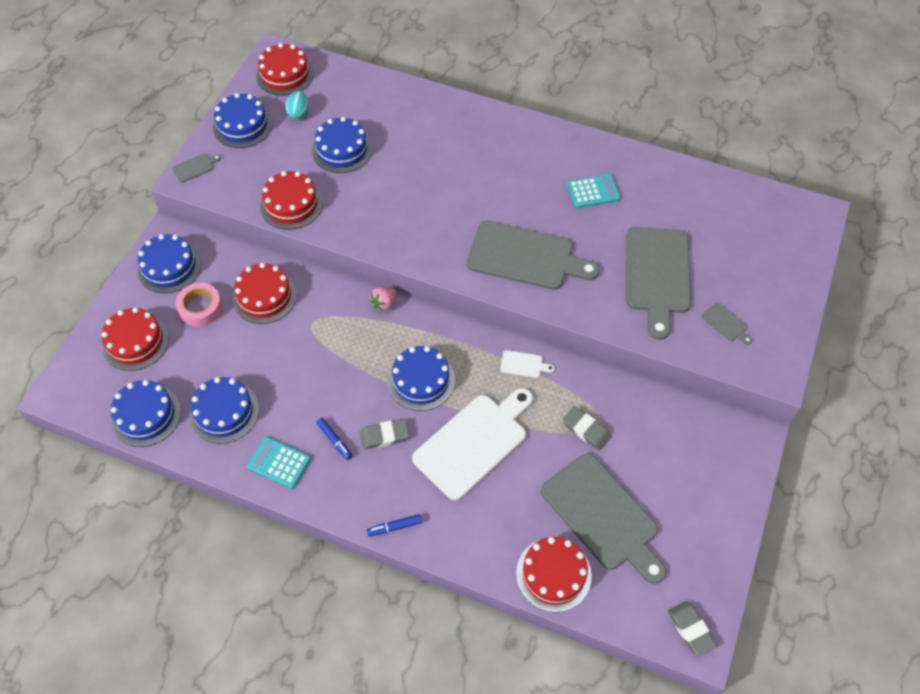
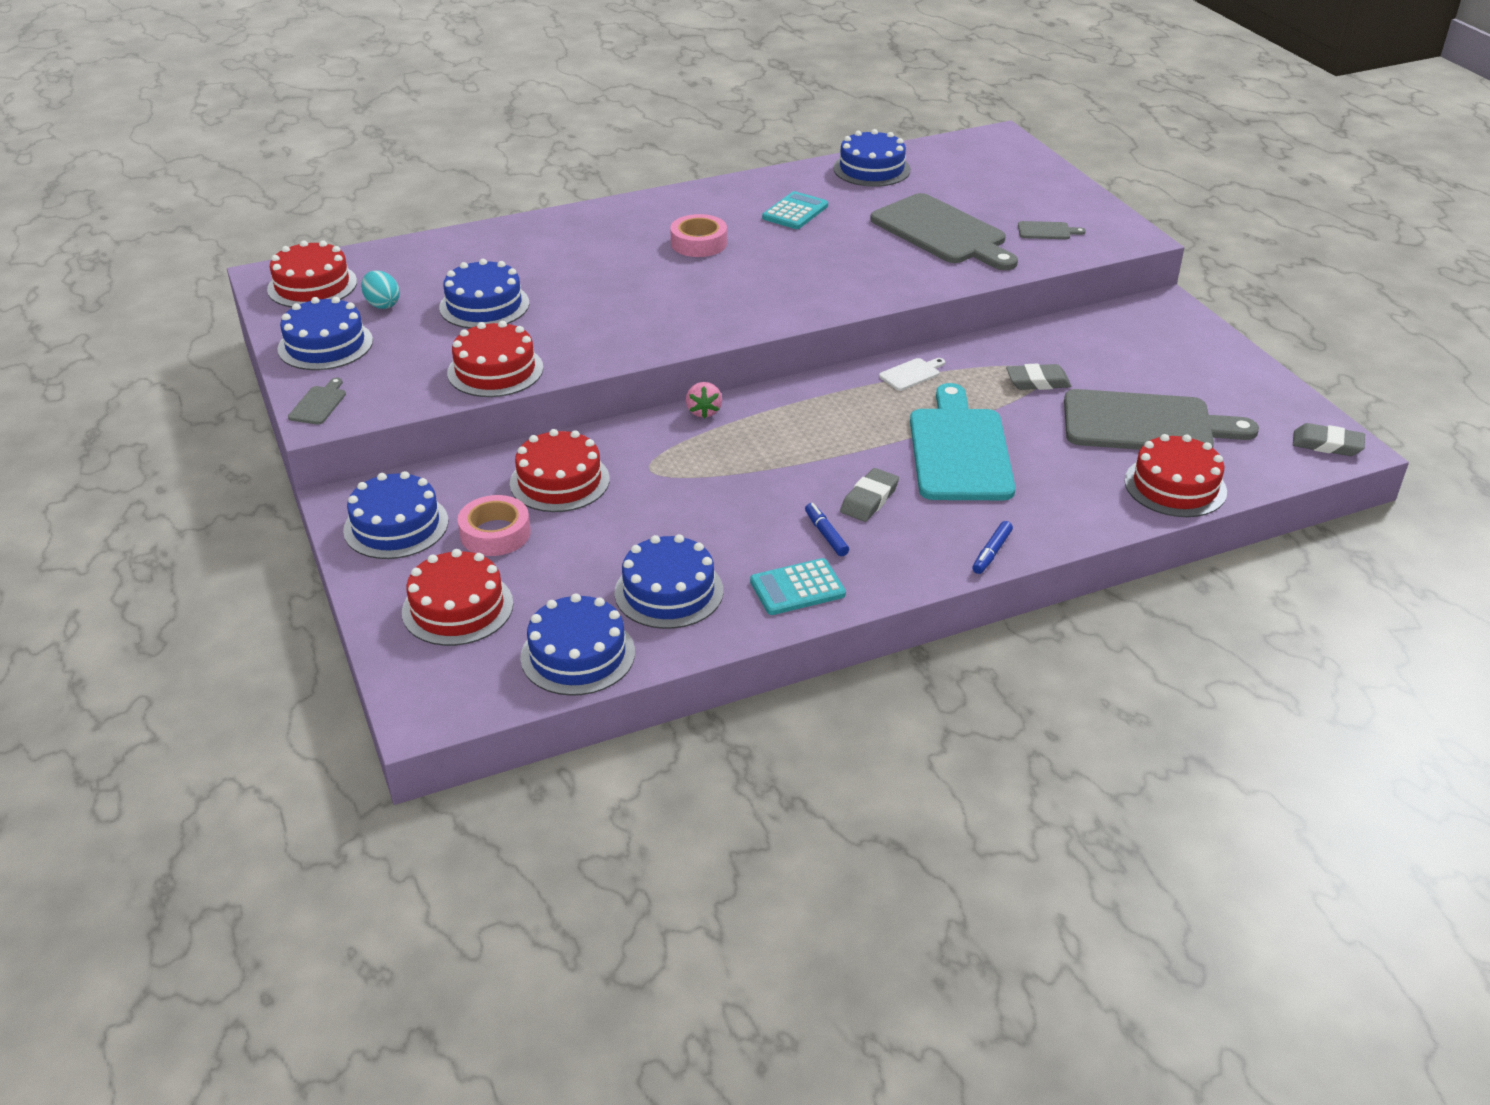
camera: 45 degrees left, 20 degrees down
(334, 440) = (826, 534): blue marker -> blue marker turned 120 degrees counterclockwise
(421, 380) = (836, 441): blue cake -> blue cake (871, 169)
(474, 443) = (960, 450): white cutting board -> turquoise cutting board
(505, 179) = (699, 243): none -> pink tape
(525, 257) = (809, 281): grey cutting board -> none

